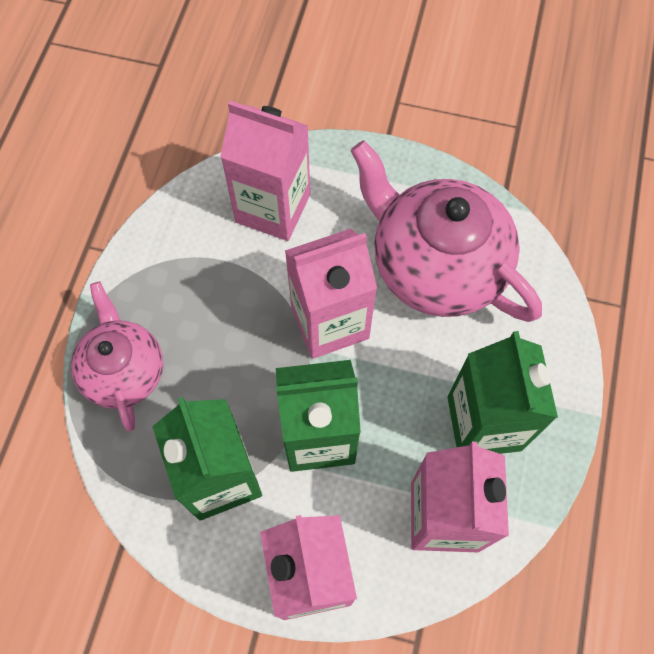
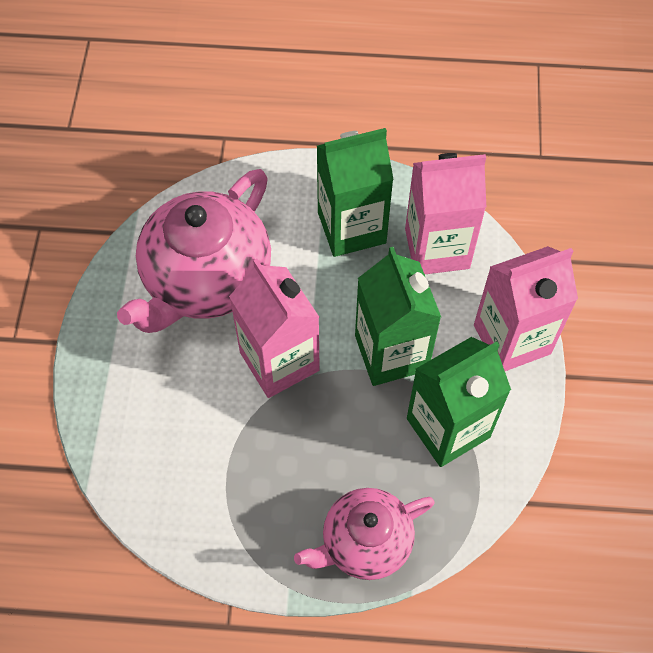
camera: 100 degrees left, 5 degrees down
(273, 208) = (159, 436): pink carton -> none

